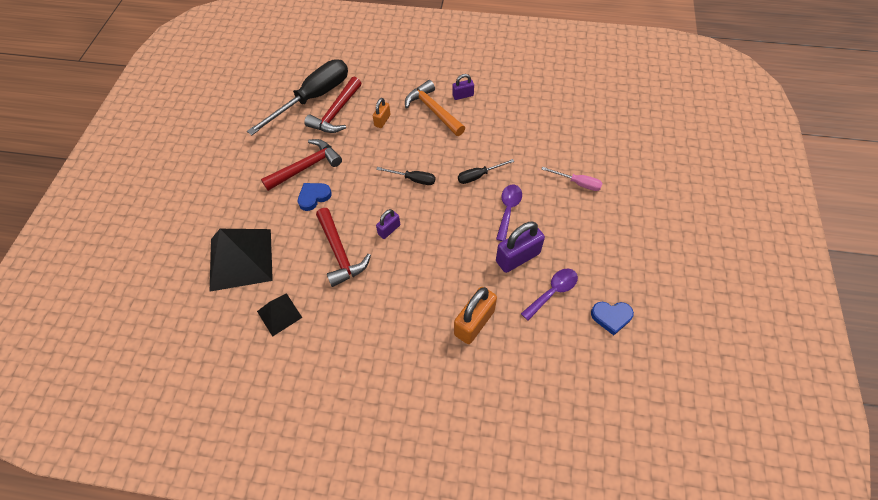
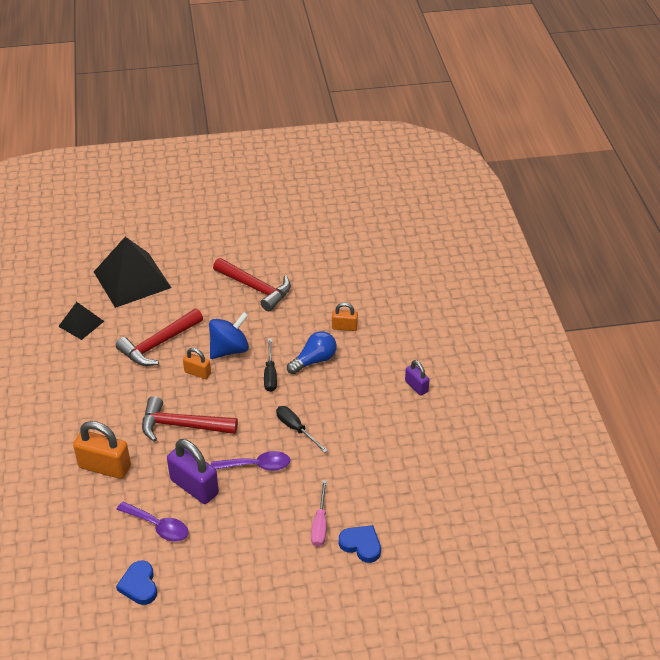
camera: 70 degrees right, 15 degrees down
(313, 98) = (352, 263): black screwdriver -> none
(314, 197) = (219, 305): blue heart -> blue heart (361, 545)
(336, 113) = (339, 288): red hammer -> red hammer (182, 425)
(371, 201) = (229, 349): none -> blue spinning top
(389, 229) = (197, 373): purple padlock -> orange padlock
(410, 147) = (314, 360): none -> blue light bulb
(433, 110) = (379, 366): orange hammer -> none

